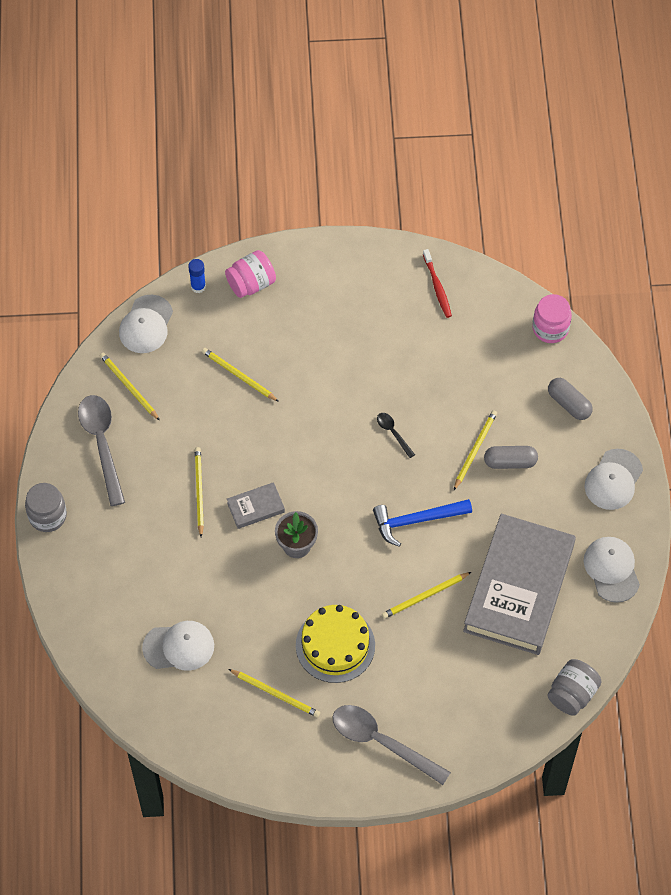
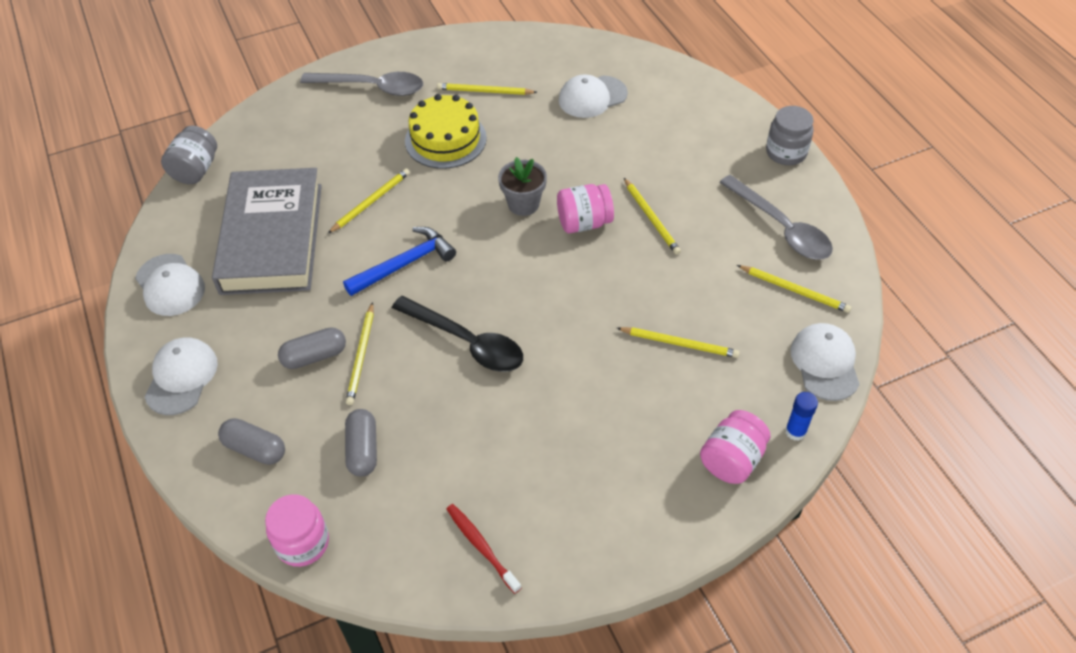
camera: 160 degrees right, 10 degrees down
(255, 507) = (584, 223): grey book -> pink jar
(393, 433) = (466, 342): black spoon -> black spoon, size x2.15
(494, 377) = (363, 449): none -> grey capsule

